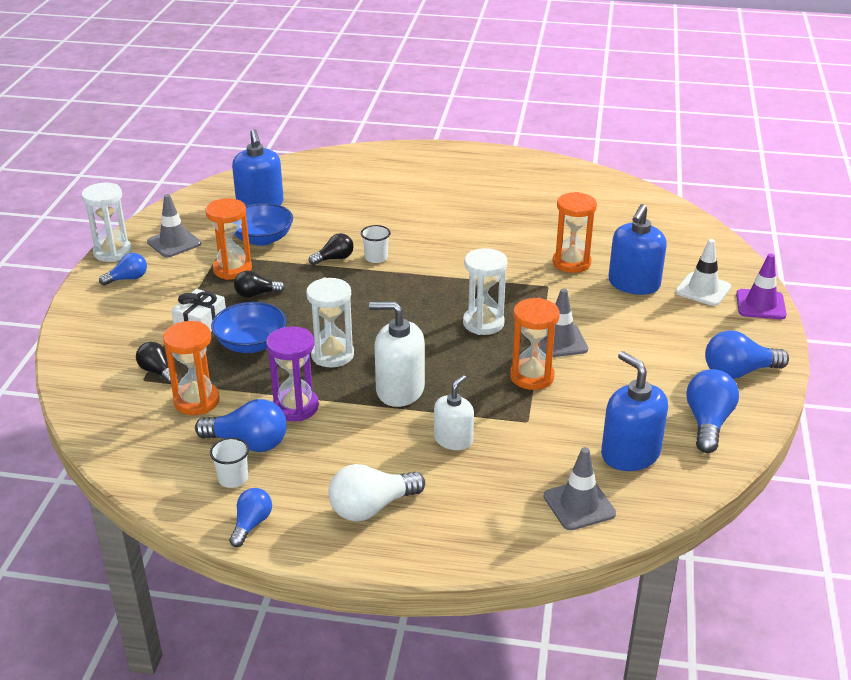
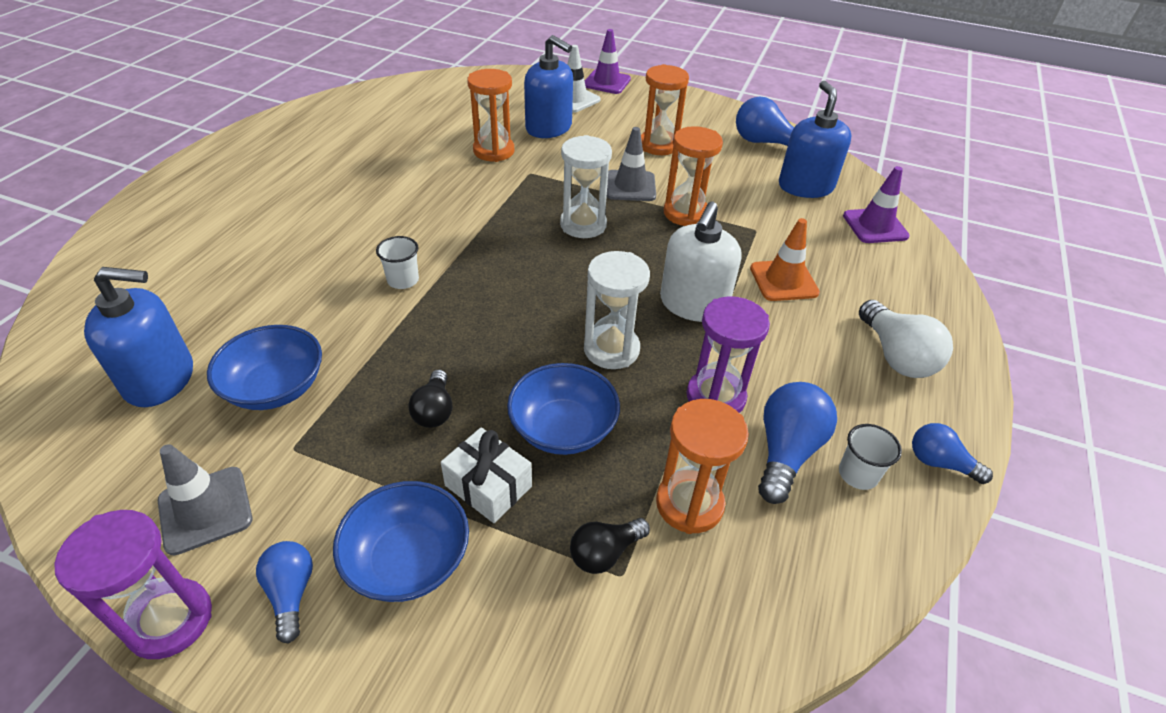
camera: 80 degrees left, 10 degrees up
(112, 252) = (170, 620): white hourglass -> purple hourglass
(149, 307) = (408, 560): none -> blue bowl
(232, 269) = (346, 432): orange hourglass -> orange hourglass (658, 145)
(334, 259) = (382, 318): black light bulb -> none
(453, 440) = (783, 281): white soap dispenser -> orange traffic cone
(579, 505) = (875, 226): grey traffic cone -> purple traffic cone
(630, 454) = (805, 186): blue soap dispenser -> blue soap dispenser turned 105 degrees clockwise
(738, 372) = (698, 114): blue light bulb -> none

